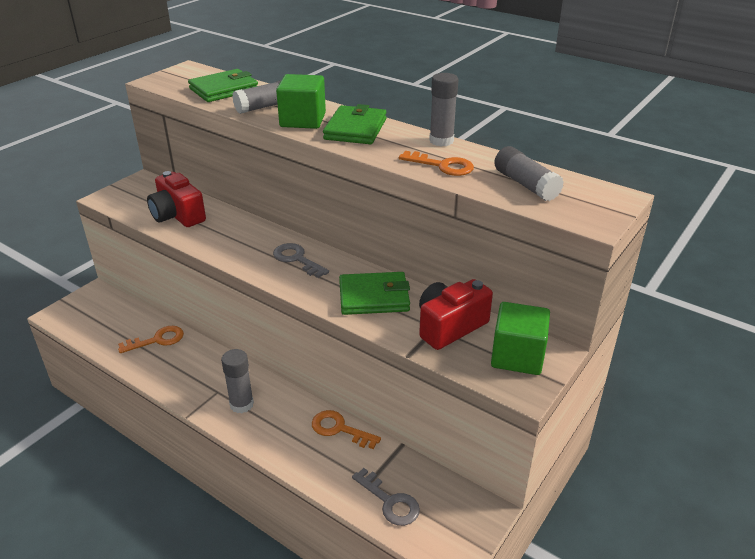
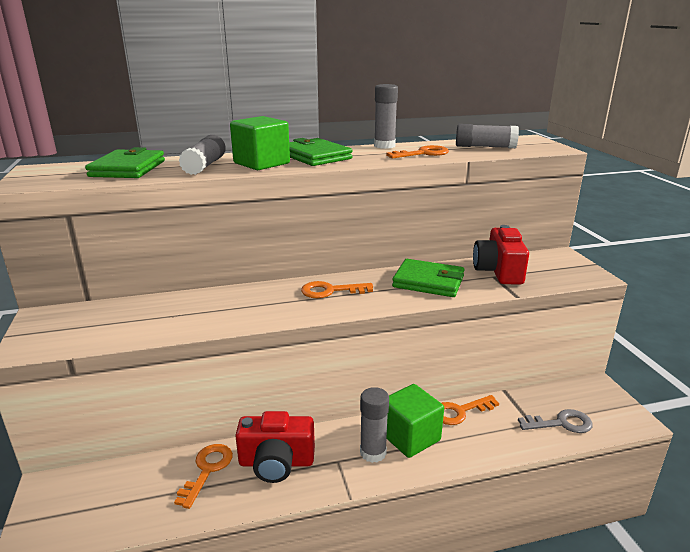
camera: 50 degrees left, 10 degrees down
(178, 215) = (154, 318): red camera -> red camera (276, 462)
(297, 259) = (330, 291): grey key -> orange key
(374, 297) = (428, 282): green wallet -> green wallet turned 75 degrees clockwise
(517, 356) = (555, 264): green cube -> green cube (410, 437)

